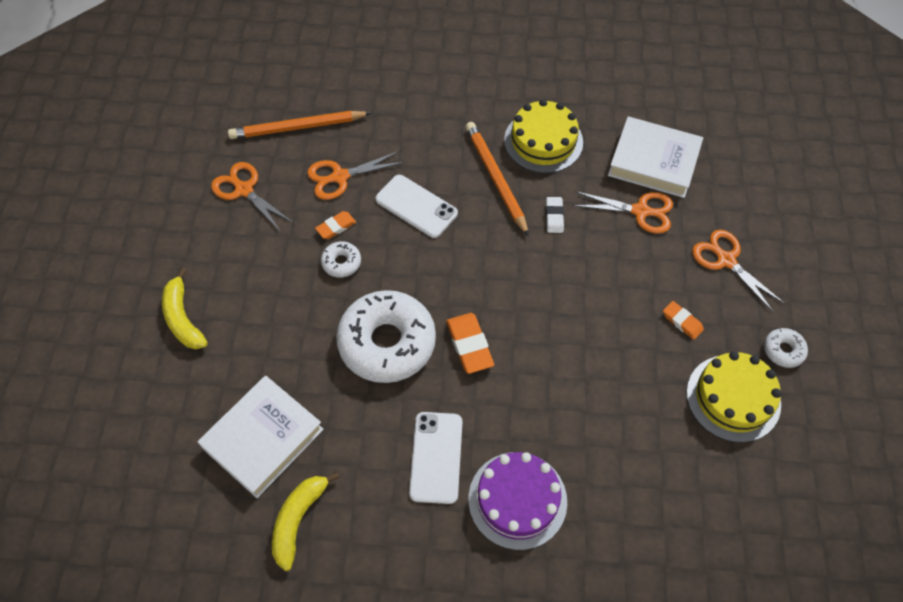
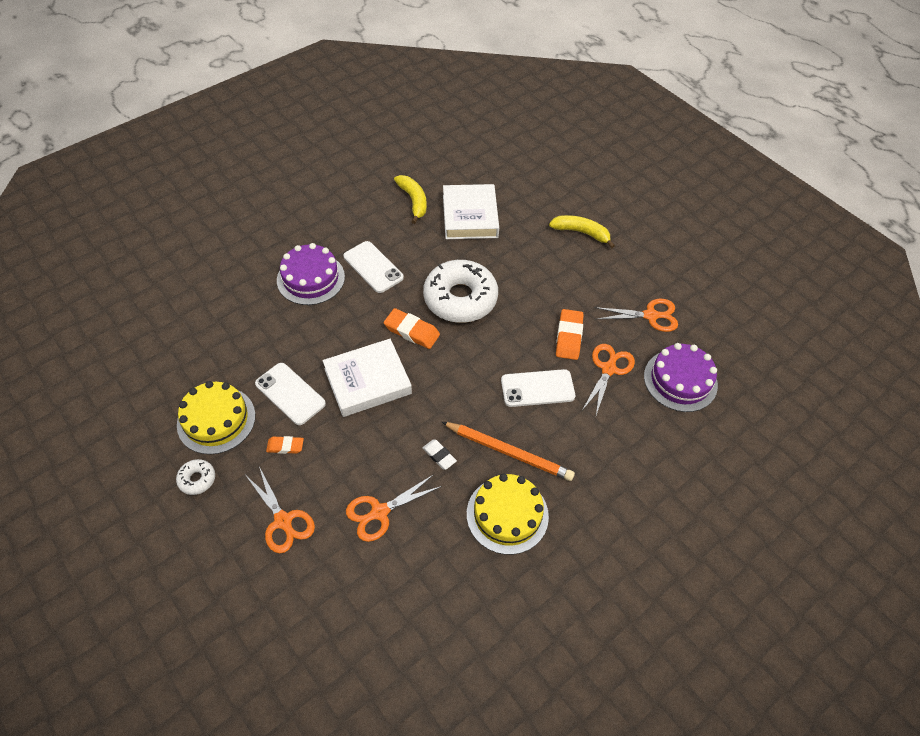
camera: 135 degrees right, 5 degrees down
(297, 127) = (680, 380): orange pencil -> purple cake
(336, 227) = (568, 337): orange eraser -> orange eraser, size x1.63
(341, 262) = (538, 320): white donut -> none
(642, 370) = (290, 394): none -> white phone
(653, 162) = (405, 570): white book -> white book (367, 381)
(725, 260) = (283, 521): orange scissors -> orange scissors turned 45 degrees clockwise

